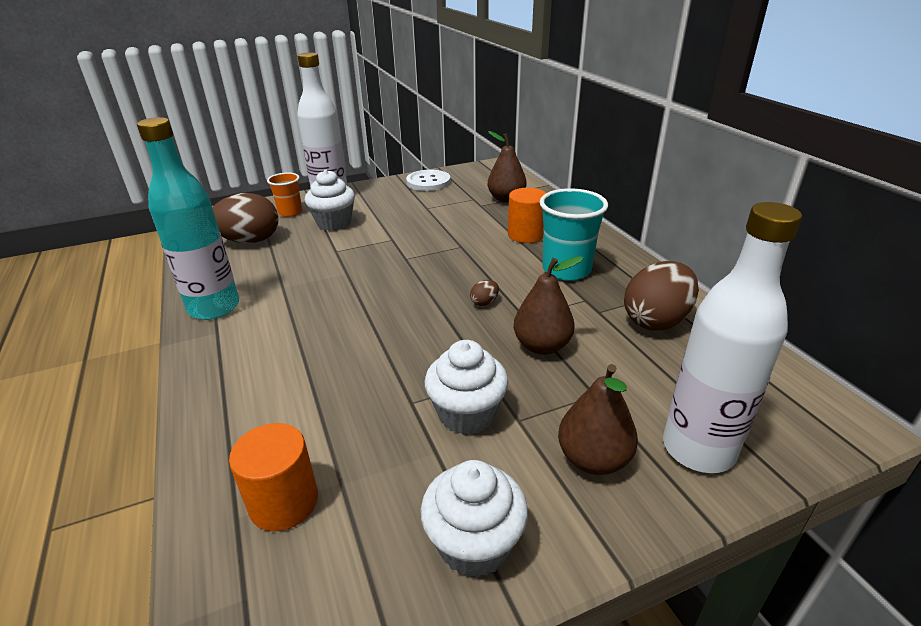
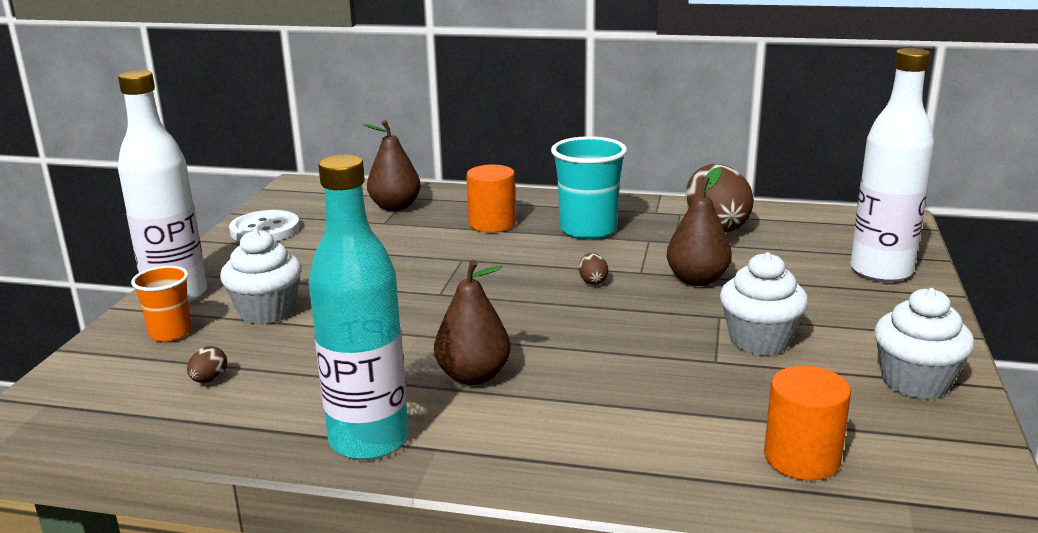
camera: 55 degrees left, 10 degrees down
(250, 241) = (209, 380): brown egg -> brown egg, size x0.41
(593, 459) = (861, 309): brown pear -> brown pear (473, 376)

